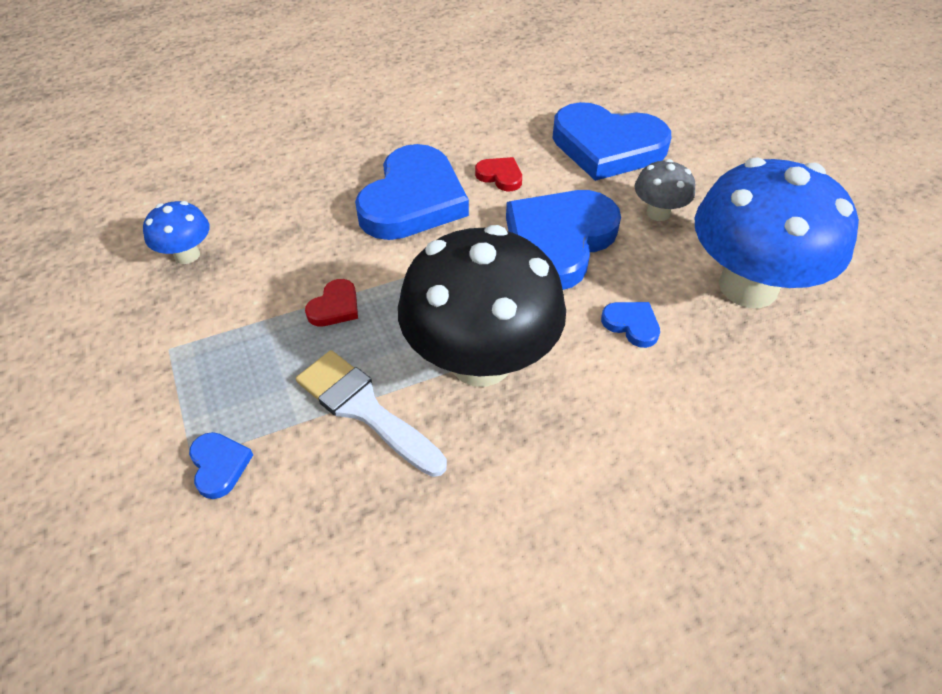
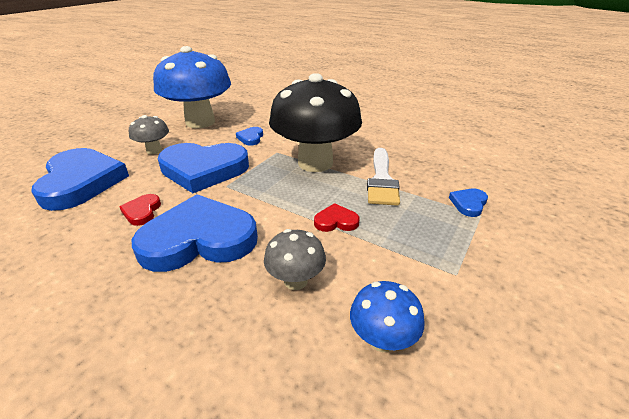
camera: 125 degrees left, 15 degrees down
(293, 237) = (295, 280): none -> grey mushroom

